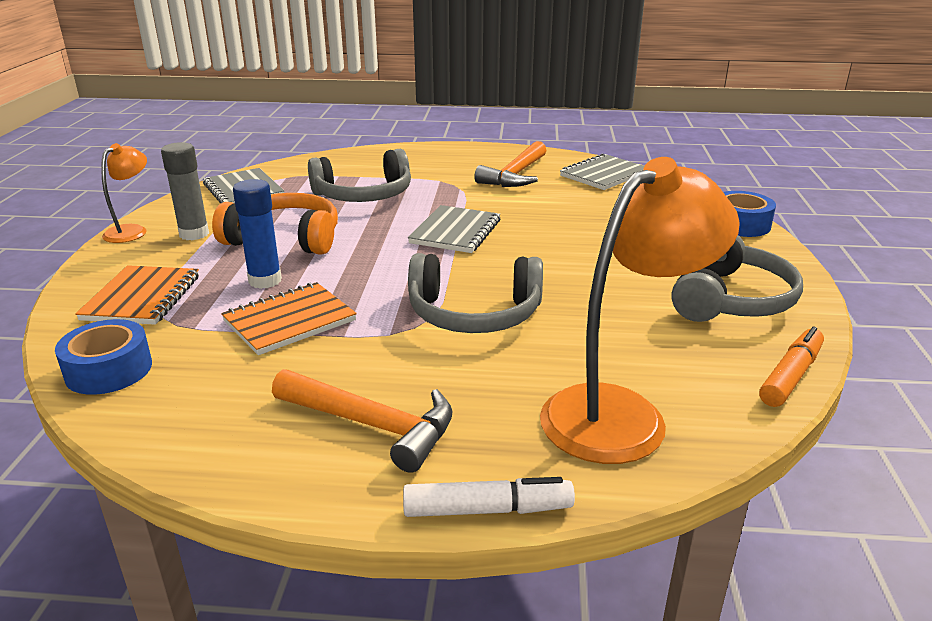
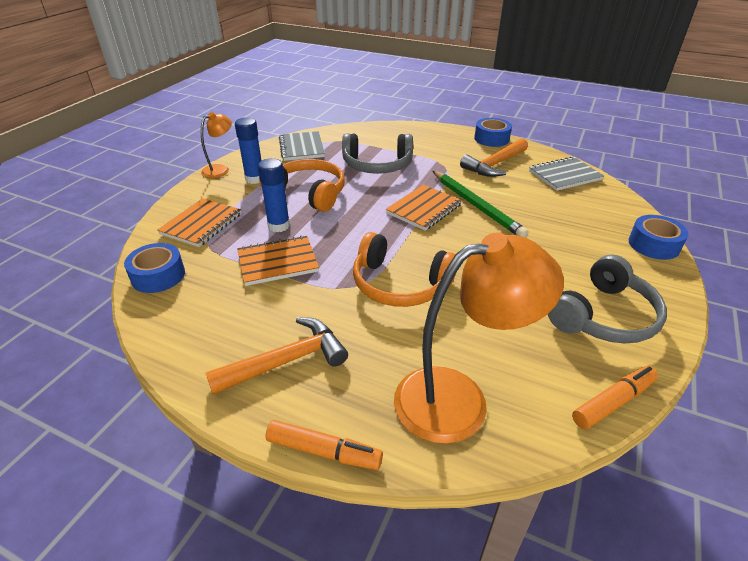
camera: 20 degrees right, 10 degrees up
(194, 234) = (255, 179): grey glue stick -> blue glue stick
(373, 425) = (287, 361): orange hammer -> orange hammer turned 75 degrees counterclockwise
(456, 232) = (424, 209): grey notebook -> orange notebook
(474, 314) = (400, 284): grey headphones -> orange headphones
(487, 509) = (323, 451): white marker -> orange marker
(495, 150) = (491, 139): none -> blue tape
(519, 219) = (476, 206): none -> green pencil

